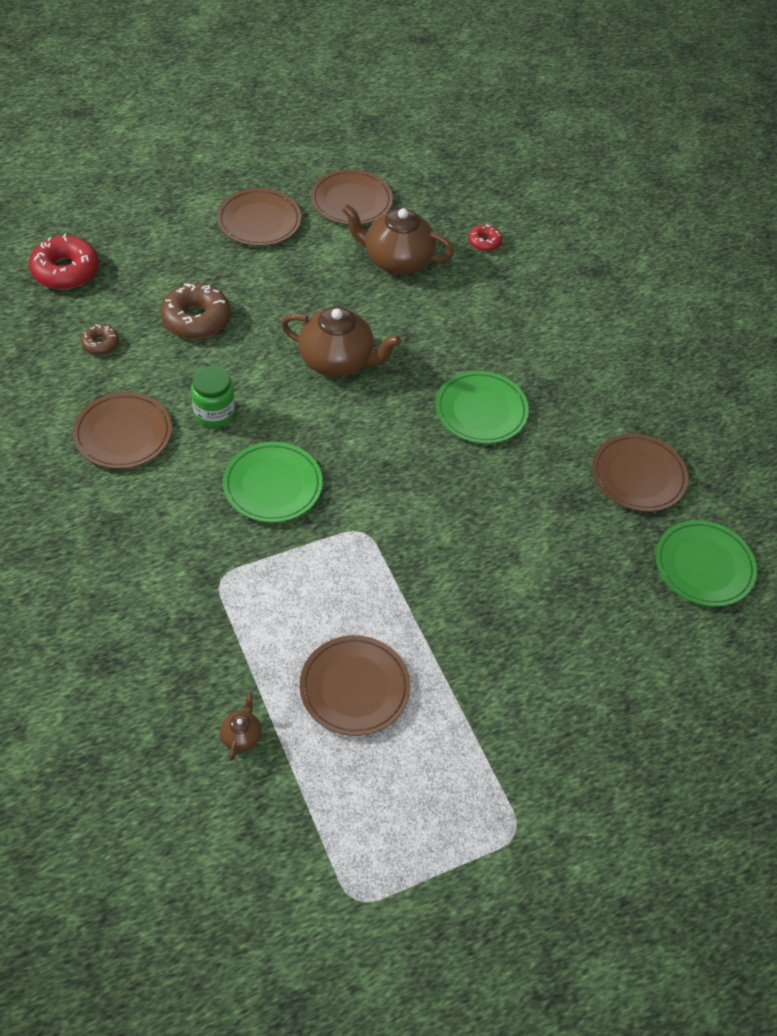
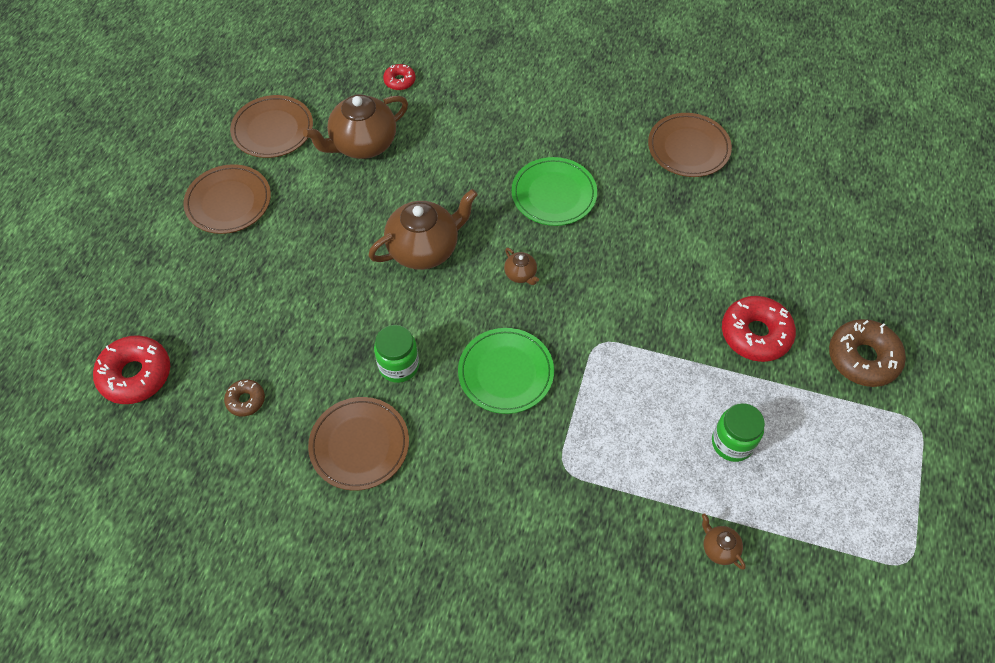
camera: 45 degrees left, 5 degrees up
(196, 319) = (288, 314): brown donut -> brown donut (863, 358)
(354, 688) = (732, 443): brown plate -> green jar
(377, 437) = (521, 274): none -> brown teapot
(486, 643) = (755, 334): none -> red donut
(704, 566) = (789, 168): green plate -> none

